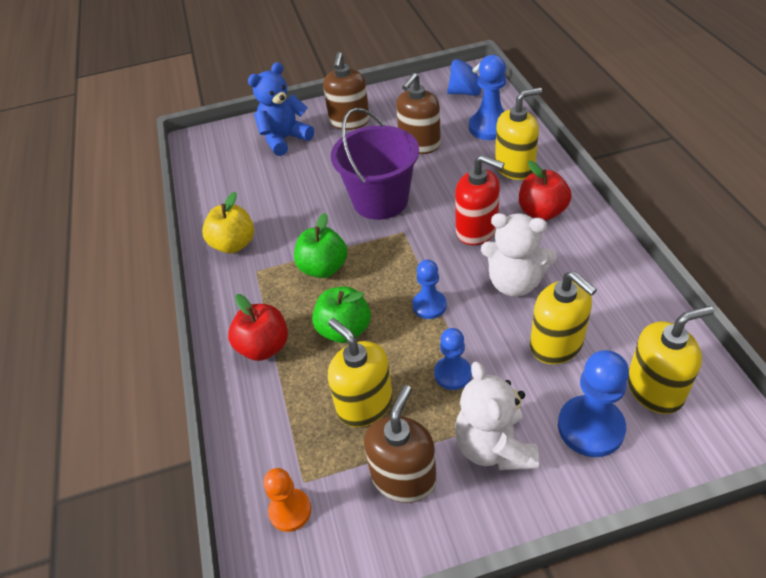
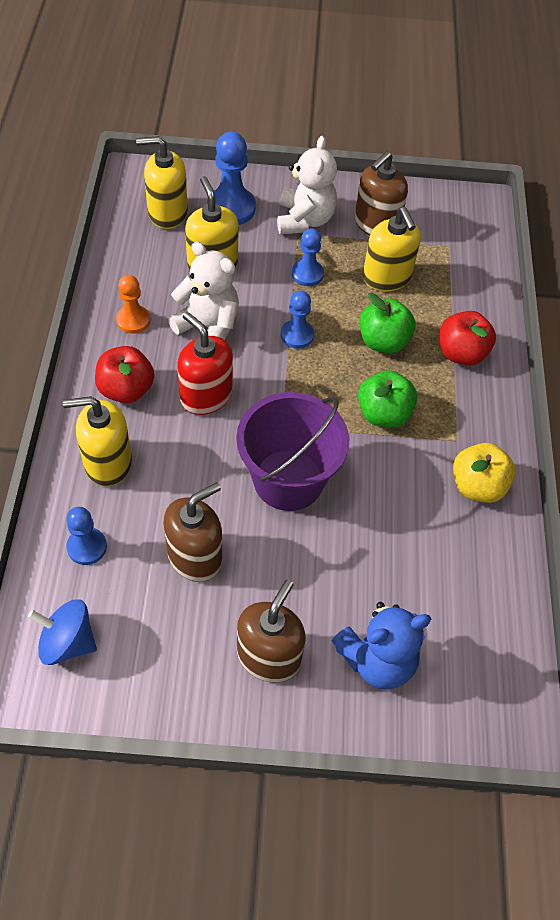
camera: 170 degrees left, 10 degrees up
(290, 511) = (461, 233): orange pawn -> orange pawn (133, 320)
(490, 127) = (87, 547): blue pawn -> blue pawn, size x0.63

